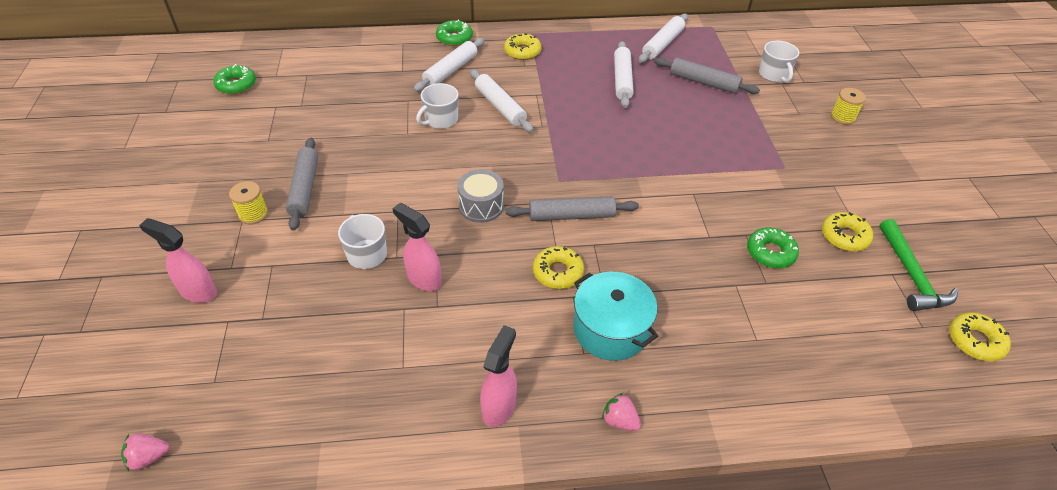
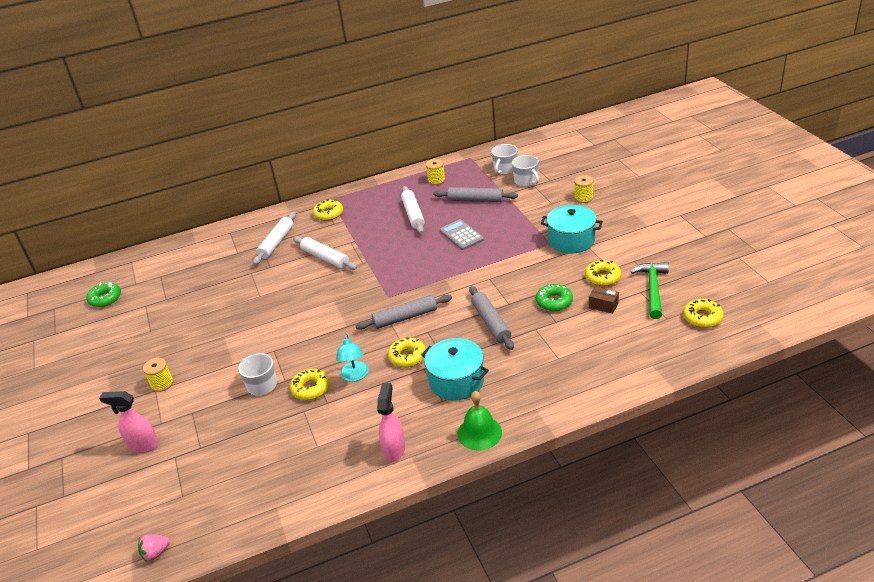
camera: 10 degrees left, 10 degrees down
(304, 188) = (195, 355): grey rolling pin -> grey rolling pin (491, 322)
(423, 279) = (310, 388): pink spray bottle -> yellow donut
(440, 120) = (282, 279): white mug -> white mug (505, 169)
(454, 38) = (270, 218): green donut -> none
(481, 206) = (335, 330): grey drum -> none
(483, 279) = (355, 376): none -> turquoise lamp
(619, 421) = (479, 433): pink strawberry -> green bell
(662, 44) = (436, 180): white rolling pin -> yellow spool
(673, 124) = (461, 235): none -> grey calculator
(813, 171) = (571, 240): none -> turquoise pot
(836, 279) = (603, 305): none -> brown box
(911, 275) = (653, 289): green hammer -> green hammer turned 150 degrees counterclockwise

